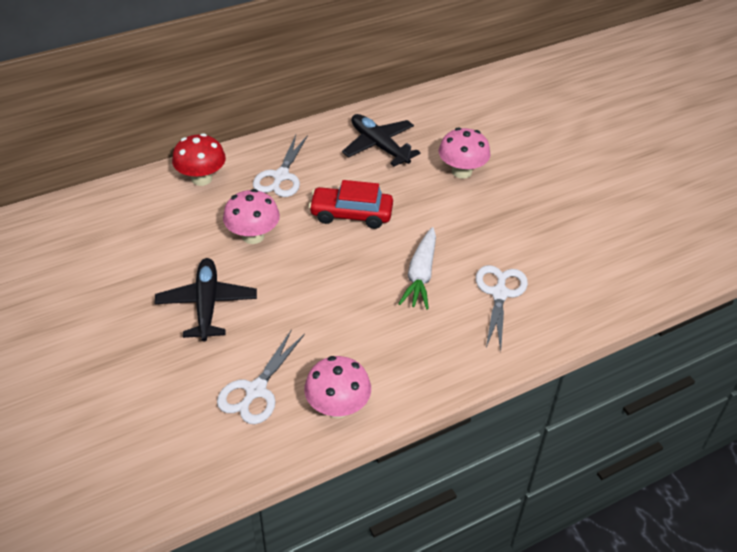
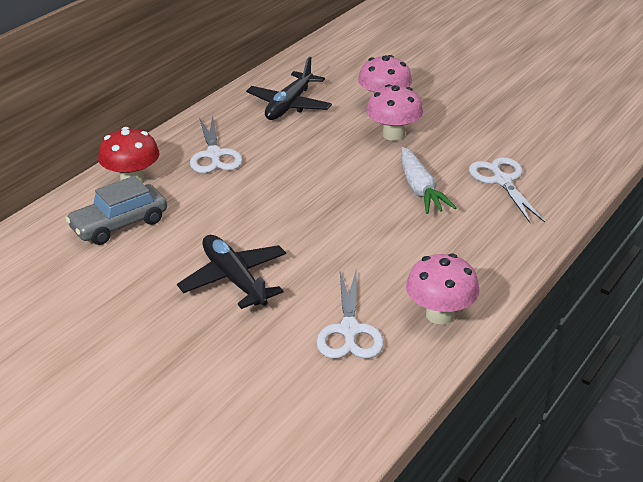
camera: 25 degrees left, 10 degrees down
(162, 218) = (119, 224): none -> grey car
(253, 236) = (230, 210): pink mushroom -> pink mushroom (393, 134)
(351, 214) = (312, 164): red car -> none
(379, 146) = (289, 105): black plane -> black plane turned 90 degrees counterclockwise

